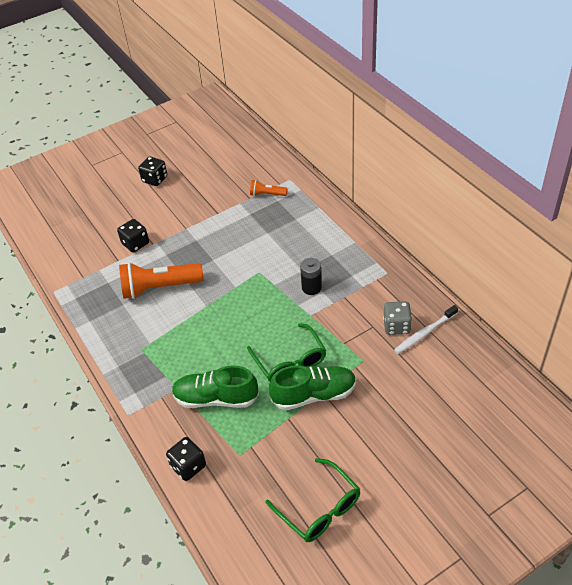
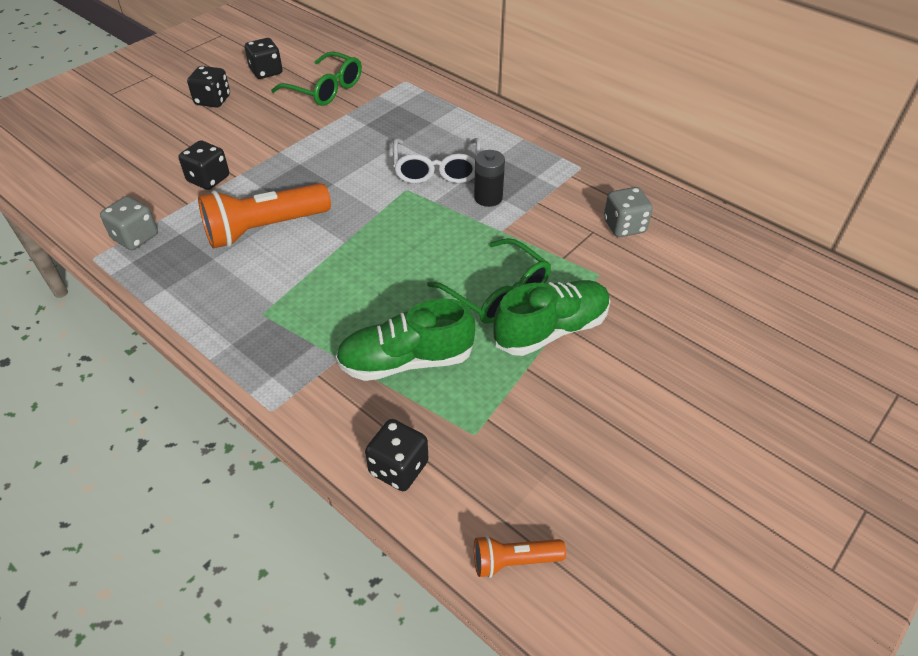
camera: 20 degrees left, 0 degrees up
(81, 281) = (135, 237): none -> grey dice
(196, 159) = (266, 72): none -> black dice
(267, 194) = (381, 100): orange flashlight -> orange flashlight (514, 561)
(285, 259) = (437, 169): none -> white glasses
(319, 508) = (629, 486): green glasses -> green glasses (325, 89)
(424, 333) = (664, 229): white toothbrush -> none

